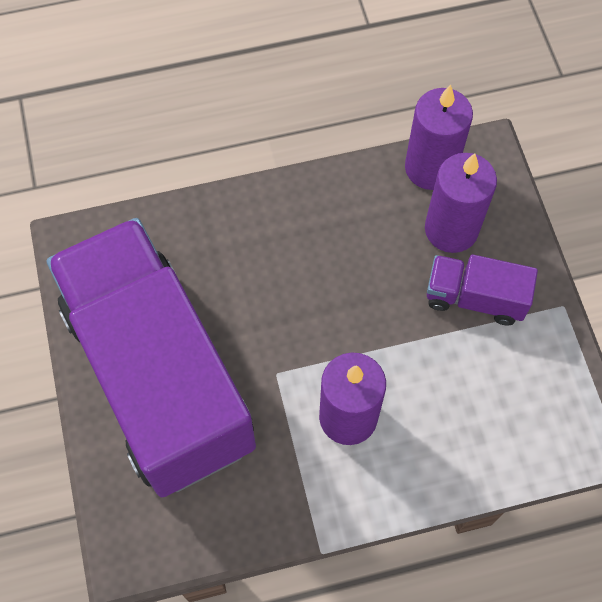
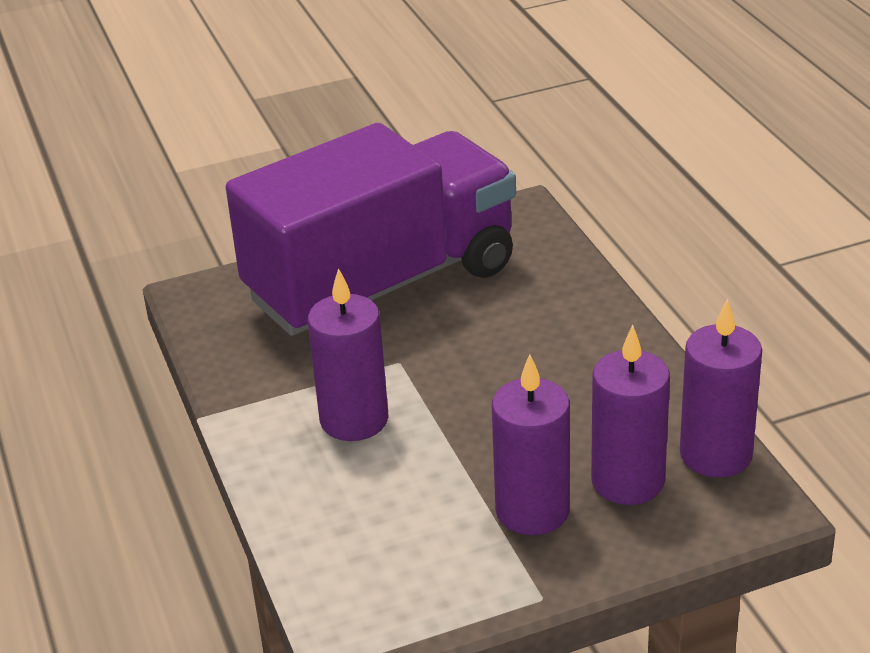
camera: 85 degrees right, 30 degrees down
(475, 298) = (532, 510): purple truck -> purple candle

